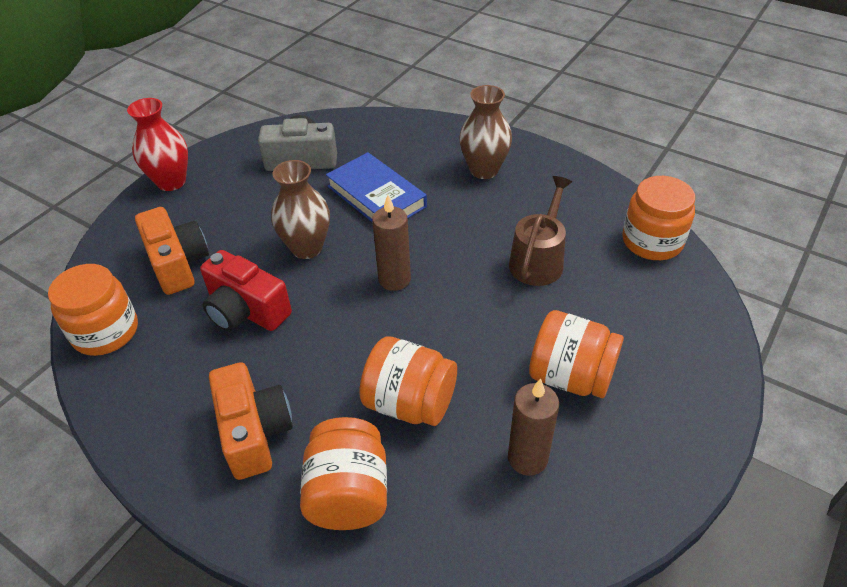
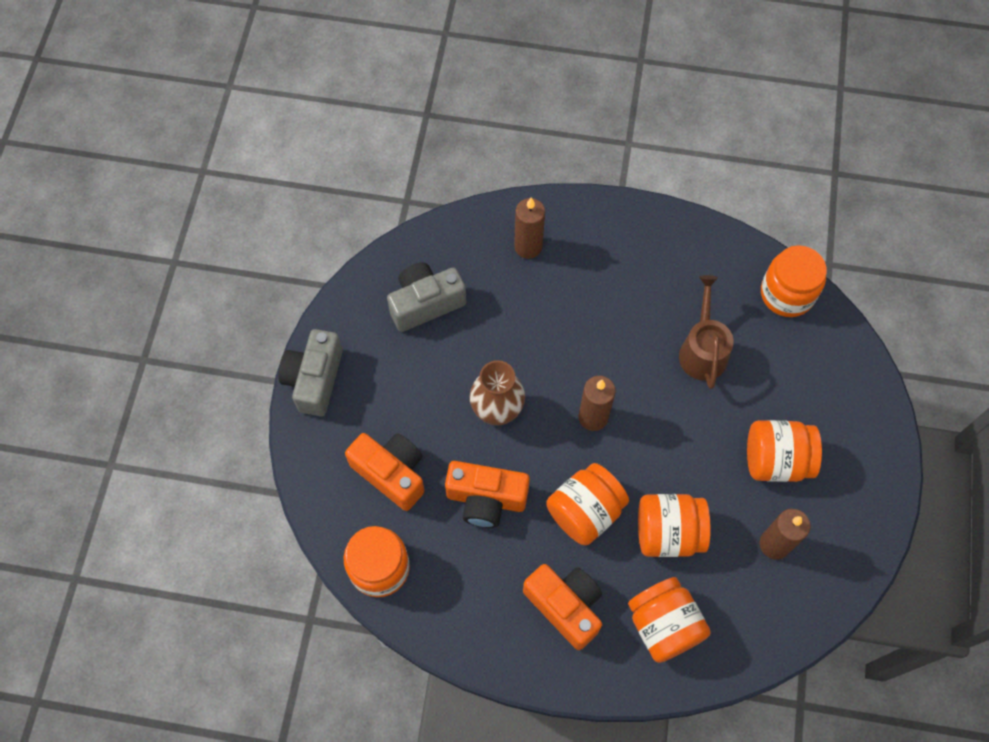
camera: 25 degrees left, 20 degrees up
(171, 182) = (314, 379): red vase -> grey camera
(246, 311) = (486, 499): red camera -> orange camera
(334, 353) = (585, 512): none -> orange jar
(376, 196) = (525, 326): blue book -> none
(416, 146) = (528, 247): none -> brown candle
(484, 170) = (607, 256): brown vase -> none

